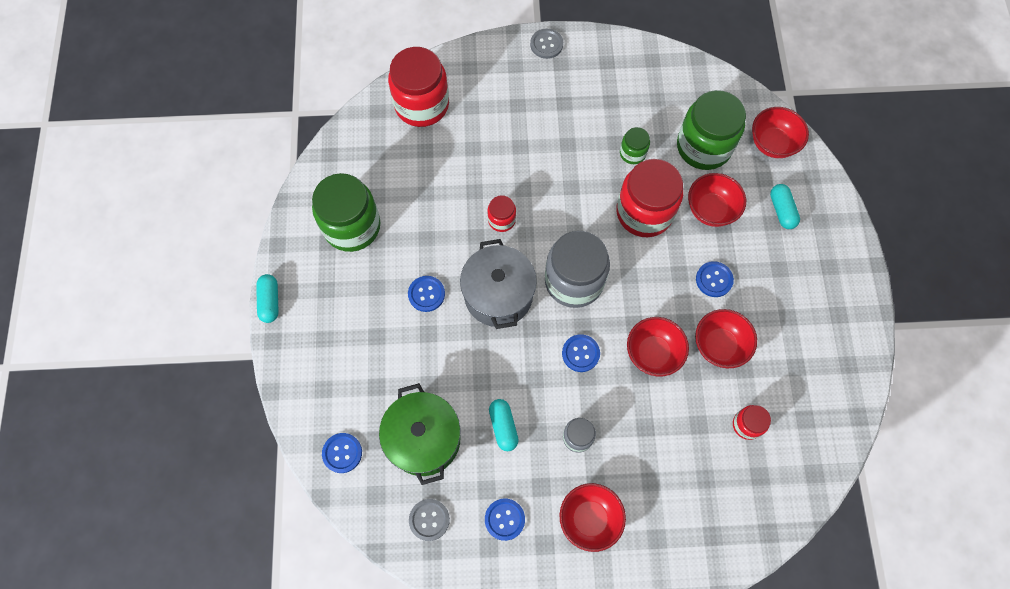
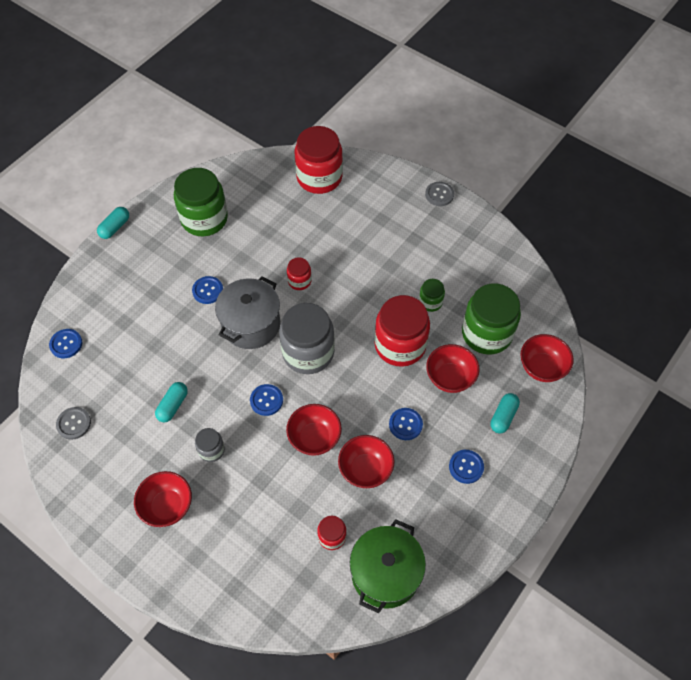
camera: 40 degrees right, 10 degrees down
(424, 439) = (119, 374): green pot -> green pot (385, 573)
(504, 519) = (116, 461): blue button -> blue button (466, 467)

